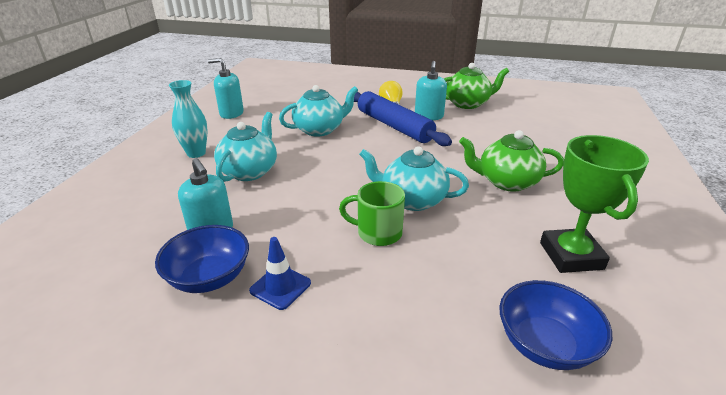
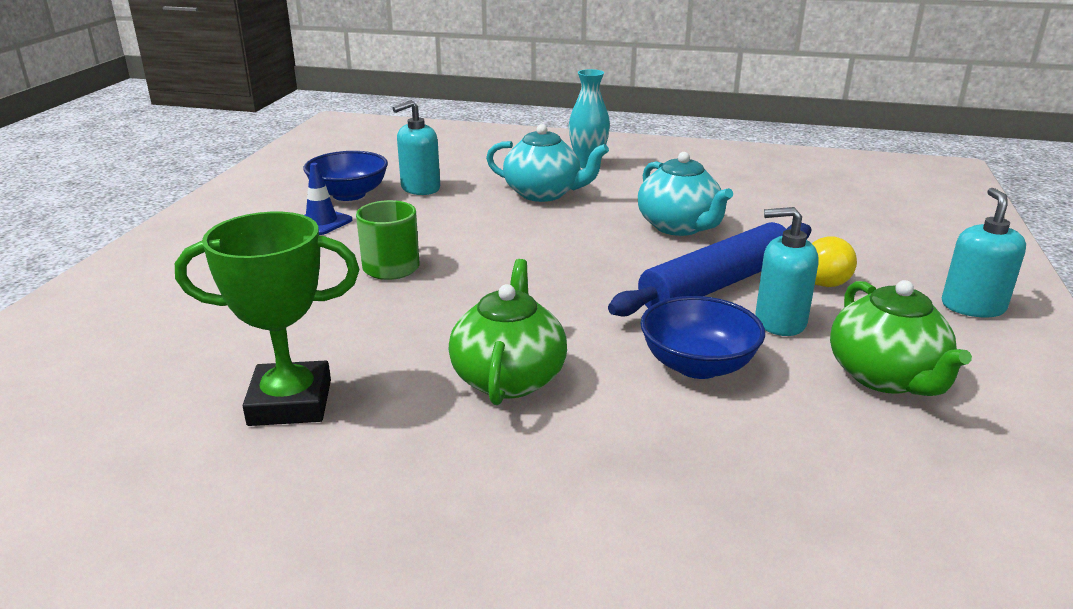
camera: 90 degrees right, 5 degrees down
(231, 113) = (715, 170): turquoise soap dispenser -> turquoise soap dispenser (972, 306)
(412, 200) = (463, 291): turquoise teapot -> none
(545, 344) = (160, 350): blue bowl -> blue bowl (698, 365)

